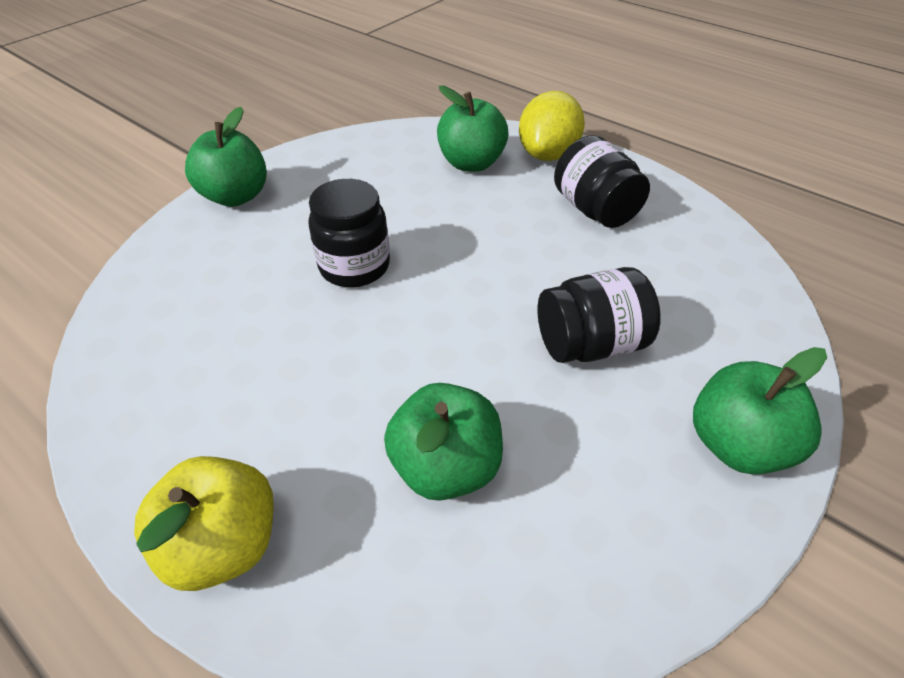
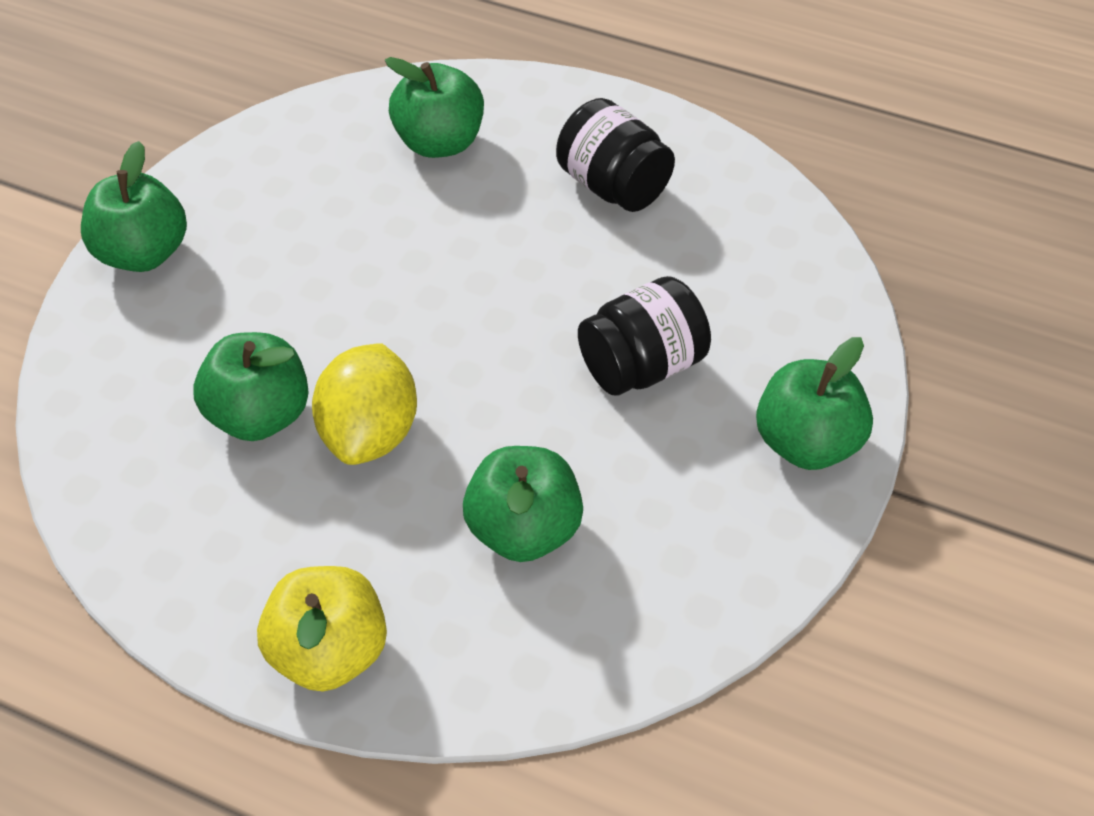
camera: 15 degrees left, 5 degrees up
(262, 320) = (260, 415): none -> green apple
(354, 266) = (342, 324): black jar -> none
(547, 155) = (536, 110): yellow lemon -> yellow lemon (370, 432)

